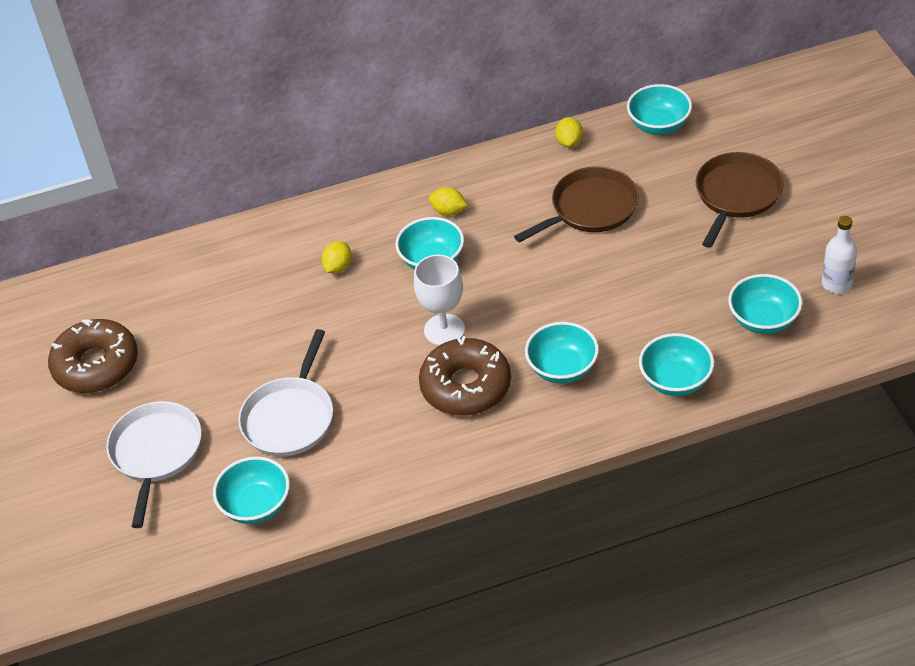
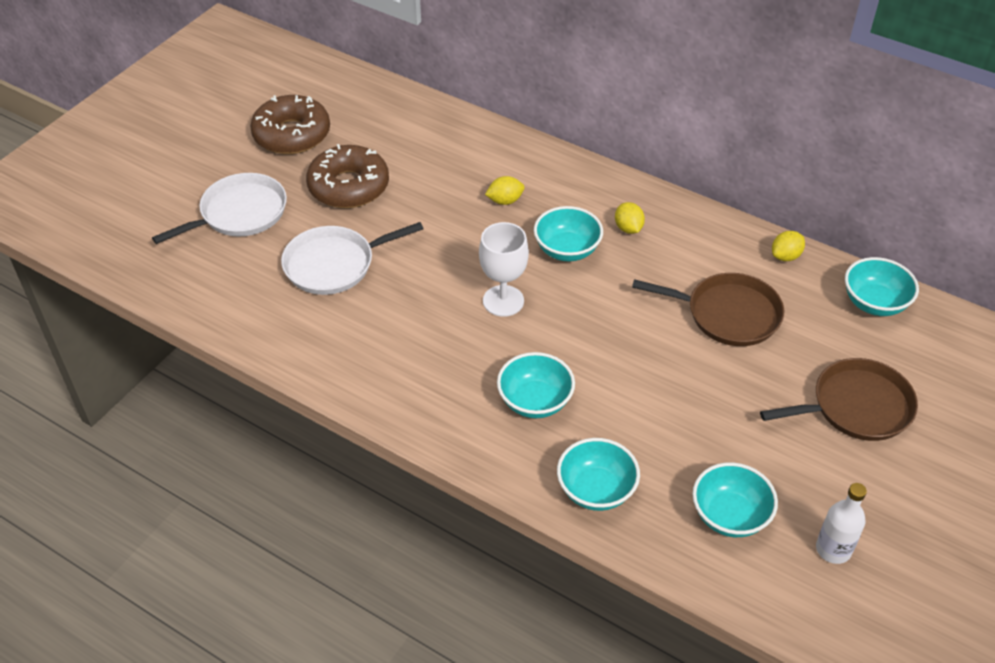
camera: 45 degrees right, 0 degrees up
(256, 506) = (235, 297): turquoise bowl -> none
(466, 386) = (458, 349): brown donut -> brown donut (348, 186)

